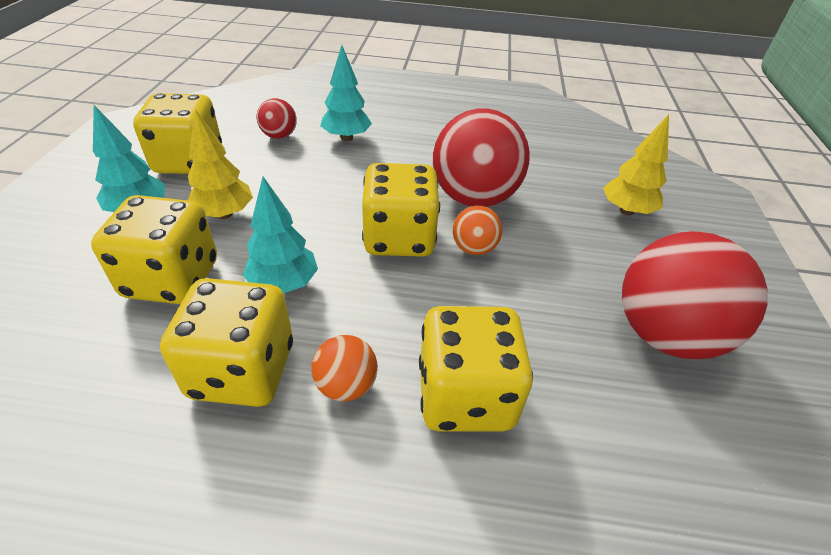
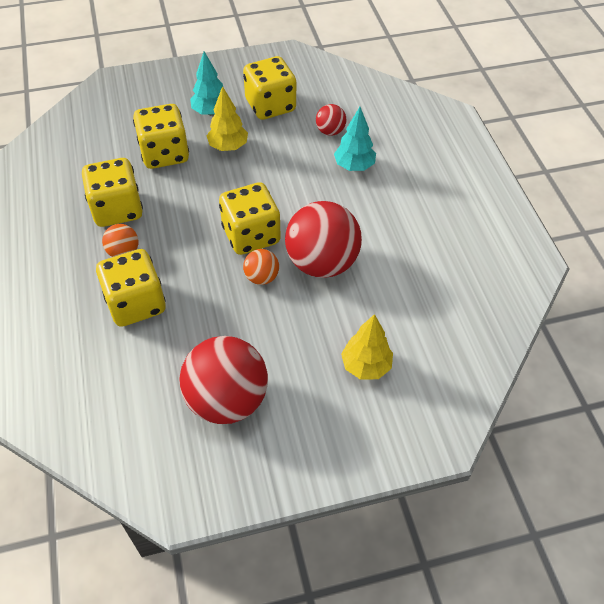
camera: 70 degrees right, 10 degrees up
(284, 284) = (182, 199): turquoise tree -> none

